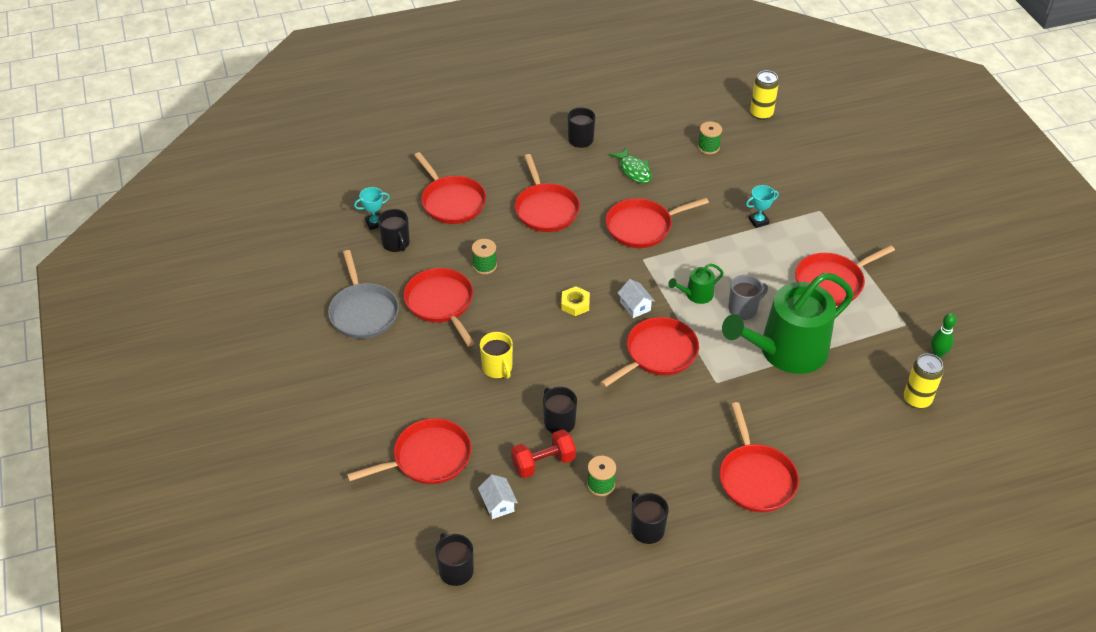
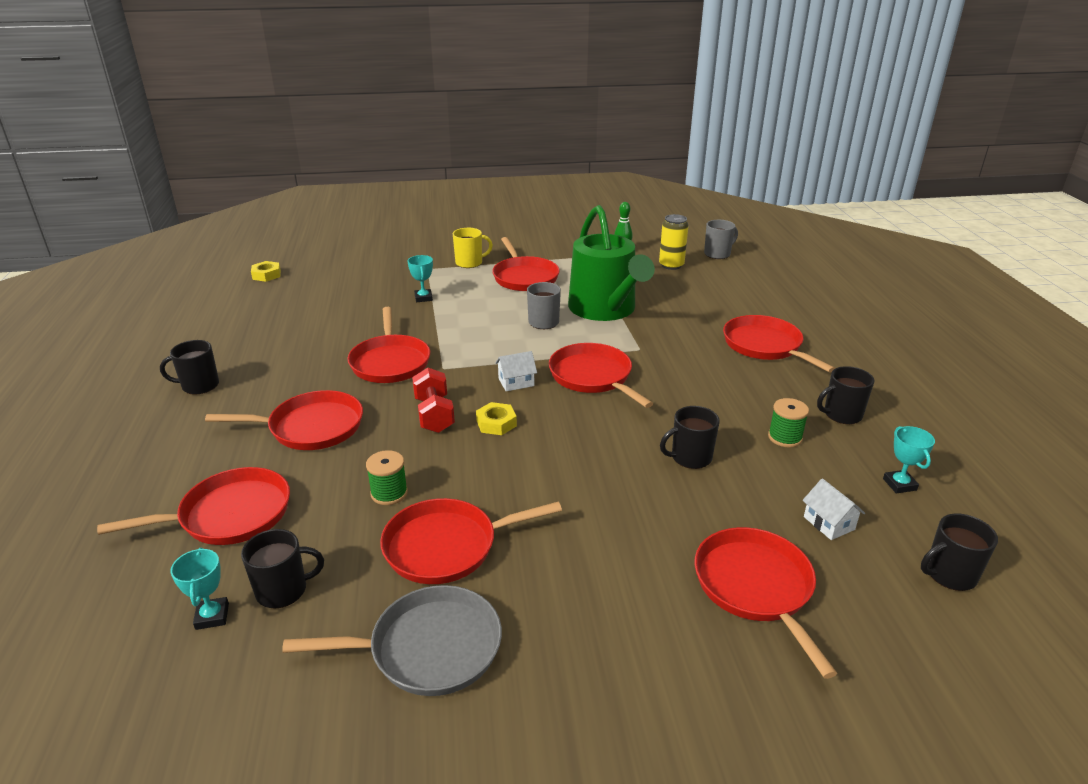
camera: 80 degrees left, 15 degrees down
(497, 368) = (592, 500): yellow mug -> yellow mug (470, 263)
(498, 504) = (829, 523): white house -> white house turned 75 degrees clockwise
(543, 463) = (756, 477): red dumbbell -> red dumbbell (434, 415)
(553, 557) = (899, 484): none -> turquoise trophy
(634, 170) = (291, 355): green fish -> none
(696, 295) = (513, 344): green watering can -> none
(708, 147) = (291, 308): green spool -> none
(756, 478) = (765, 346): red pan -> red pan turned 120 degrees counterclockwise
(761, 113) = (266, 275): yellow can -> yellow nut
(971, 442) = (718, 254): none -> grey mug

